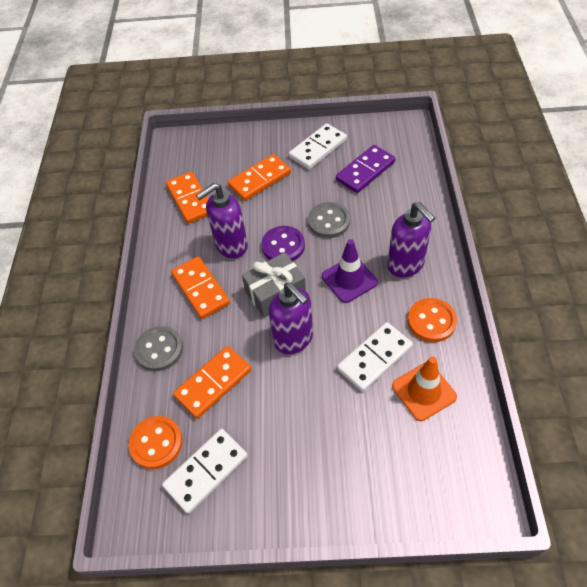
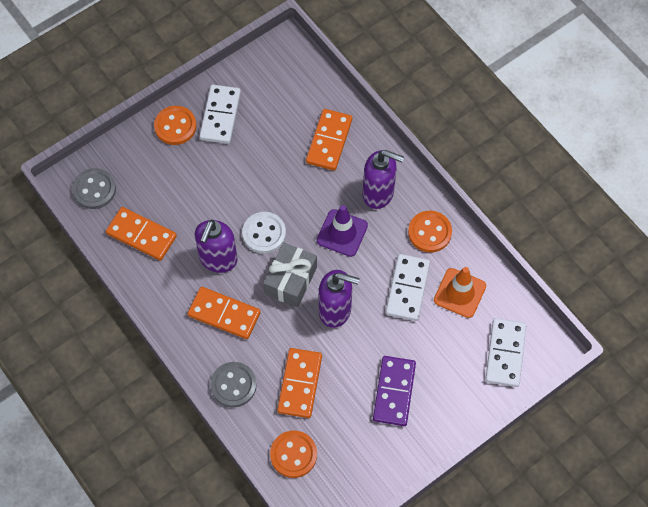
camera: 40 degrees left, 10 degrees up
(206, 471) = (347, 449): white domino -> white domino (505, 353)
(259, 179) = (190, 179): orange domino -> orange domino (329, 141)
(278, 140) = (175, 126): none -> orange button
(283, 246) = (264, 233): purple button -> white button
(328, 221) = (286, 188): grey button -> grey button (94, 189)
(365, 171) = (281, 118): purple domino -> purple domino (394, 392)

